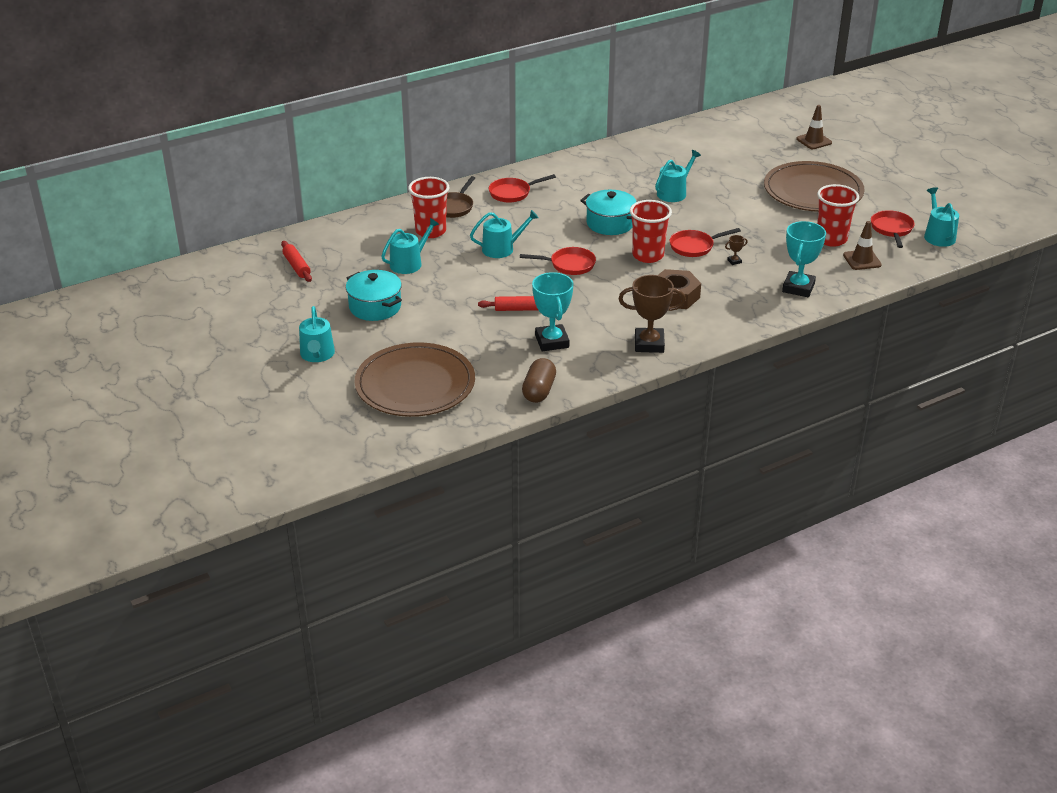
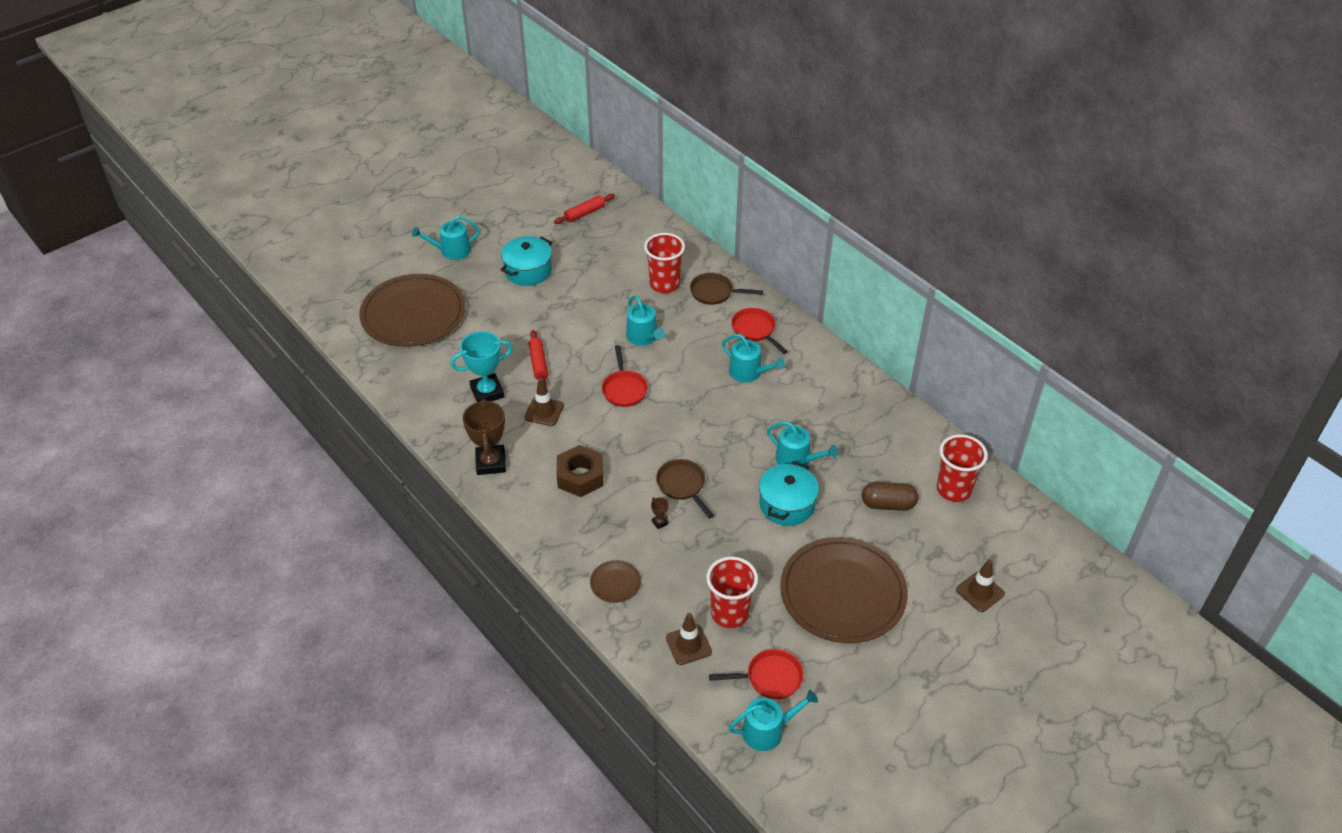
camera: 80 degrees right, 10 degrees up
(409, 263) = (604, 279): turquoise watering can -> turquoise watering can (749, 372)
(539, 391) = (408, 393): brown capsule -> brown capsule (888, 504)
(587, 310) = (544, 411): none -> brown traffic cone
(610, 223) = (714, 412): turquoise pot -> turquoise pot (787, 504)
(648, 255) = (655, 448): red cup -> red cup (953, 489)
(694, 247) = (682, 486): red pan -> brown pan
(798, 288) = (615, 583): turquoise trophy -> brown plate

